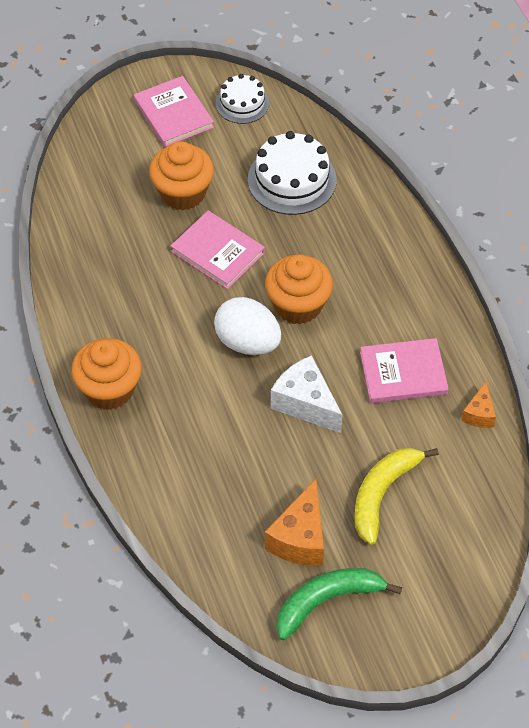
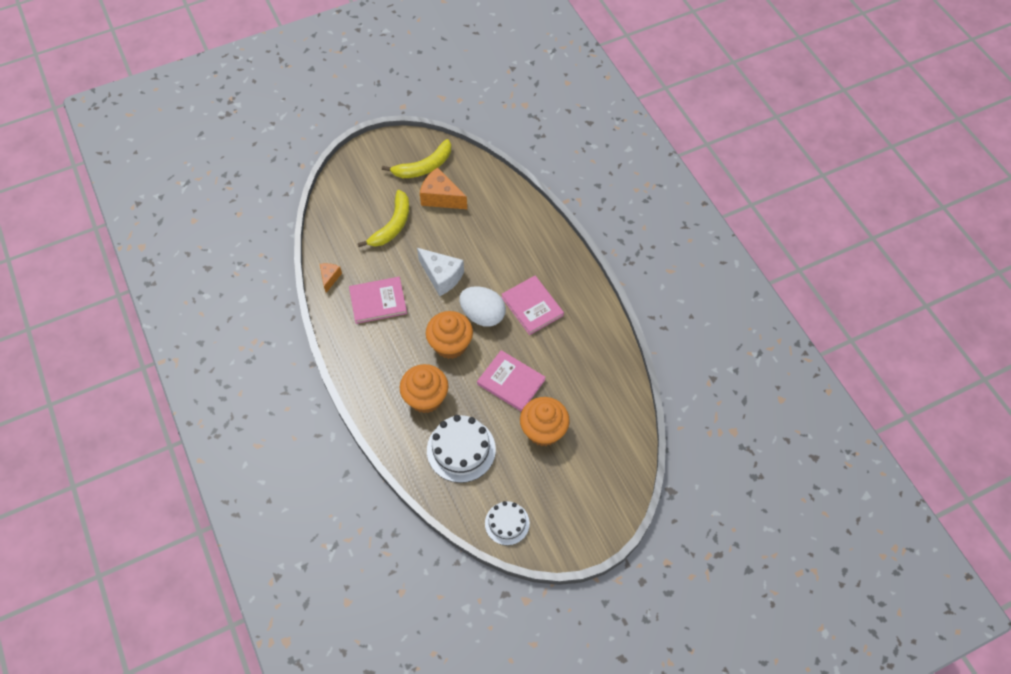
camera: 175 degrees right, 5 degrees up
(109, 389) = (569, 276): orange cupcake -> orange cupcake (425, 398)
(174, 114) = (562, 507): pink book -> pink book (532, 306)
(300, 538) = (441, 197): orange cheese -> orange cheese turned 75 degrees counterclockwise
(327, 601) = (424, 167): green banana -> yellow banana

